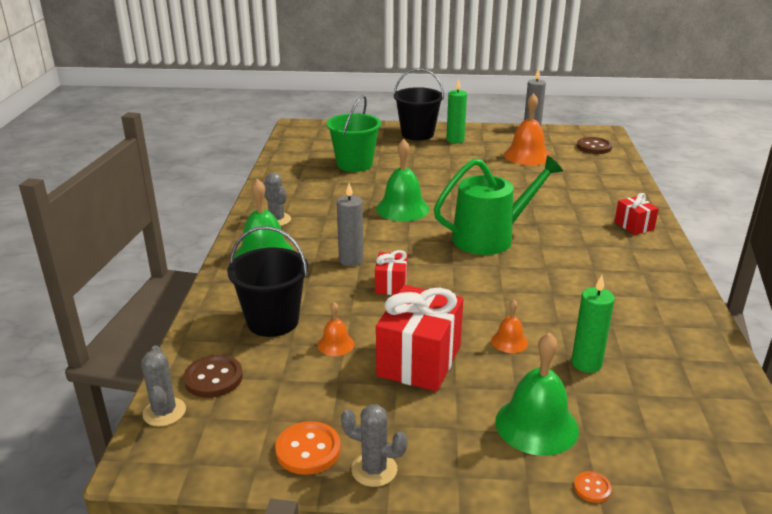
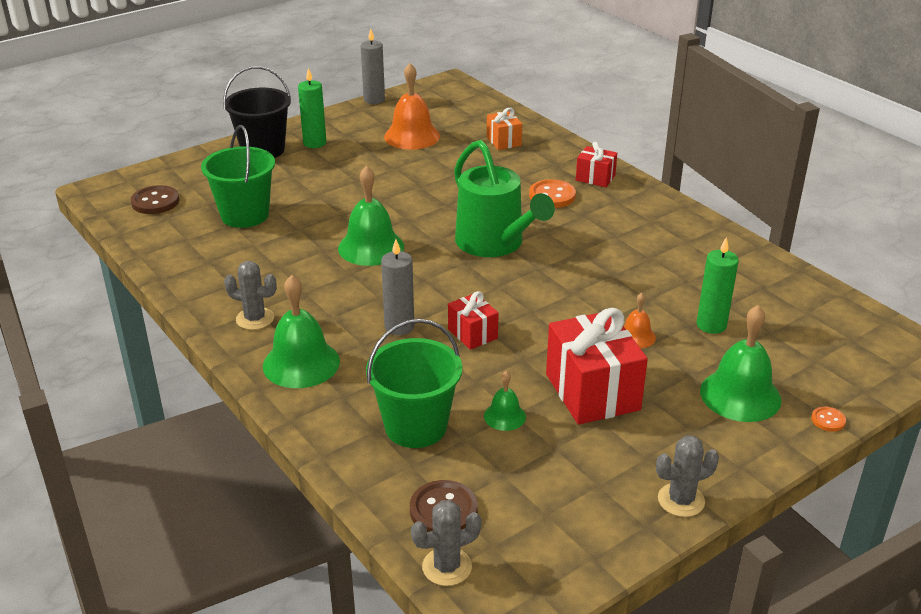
camera: 40 degrees left, 5 degrees up
(164, 412) = (447, 567): grey cactus -> grey cactus turned 60 degrees counterclockwise
(273, 321) = (416, 426): black bucket -> green bucket
(308, 450) = (613, 518): orange button -> orange button (552, 196)
(335, 344) = (504, 416): orange bell -> green bell
(490, 238) = (494, 243): green watering can -> green watering can turned 120 degrees clockwise
(592, 179) = (503, 141): none -> orange gift
(594, 147) = (461, 103): brown button -> brown button (155, 202)

